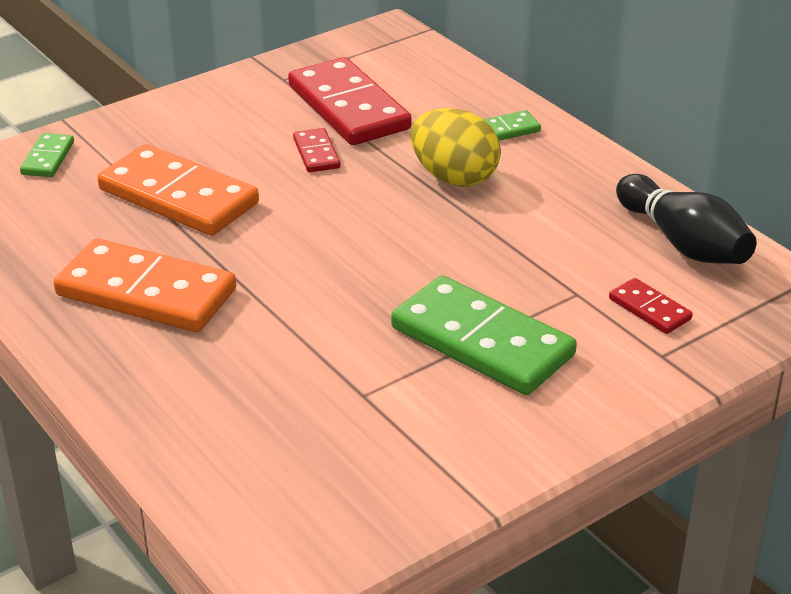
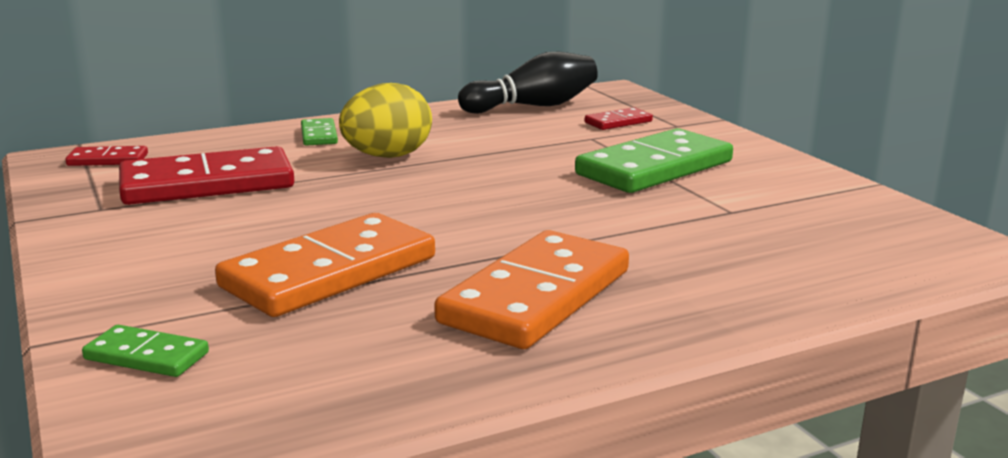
camera: 80 degrees left, 15 degrees down
(316, 153) = (292, 203): red domino -> red domino (108, 160)

